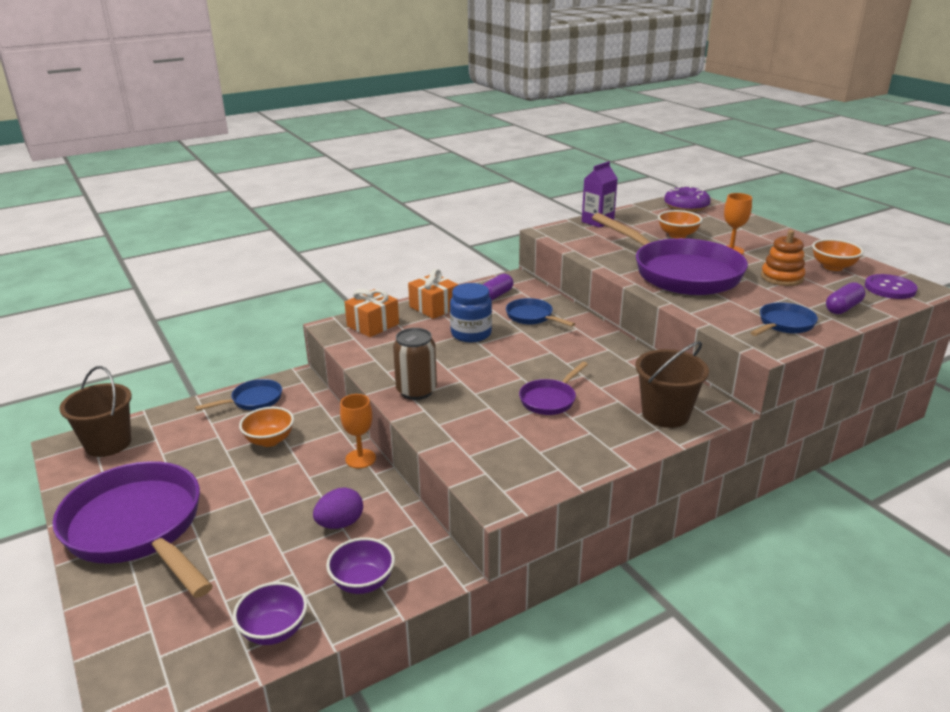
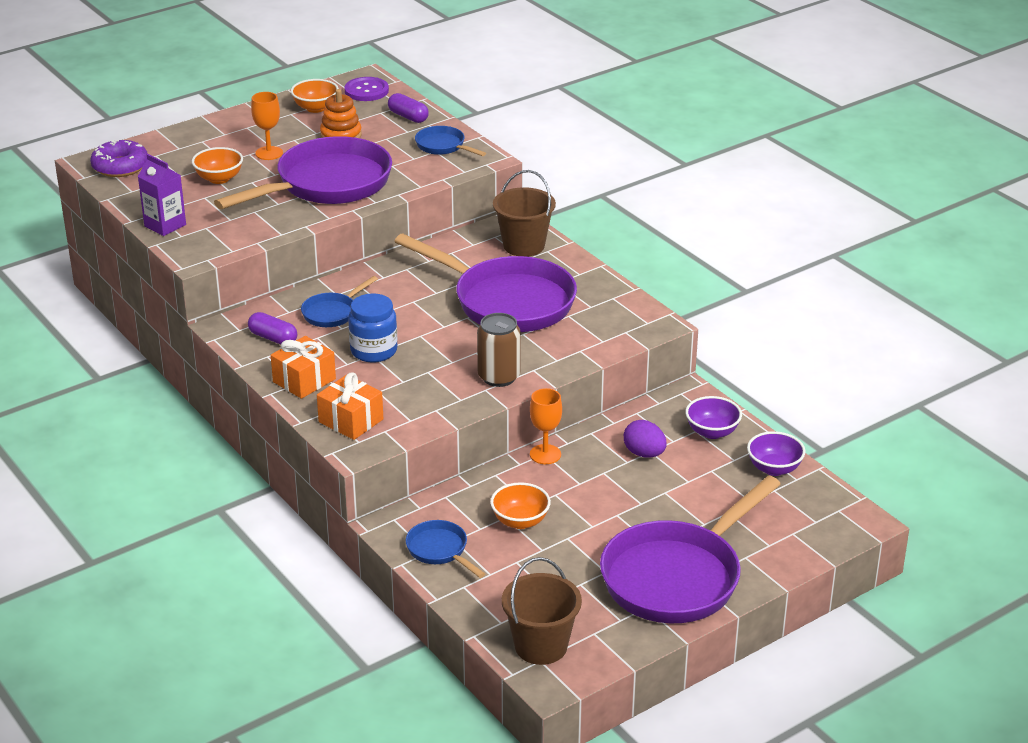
camera: 95 degrees left, 5 degrees up
(550, 399) = (506, 301): purple pan -> purple pan, size x2.22

